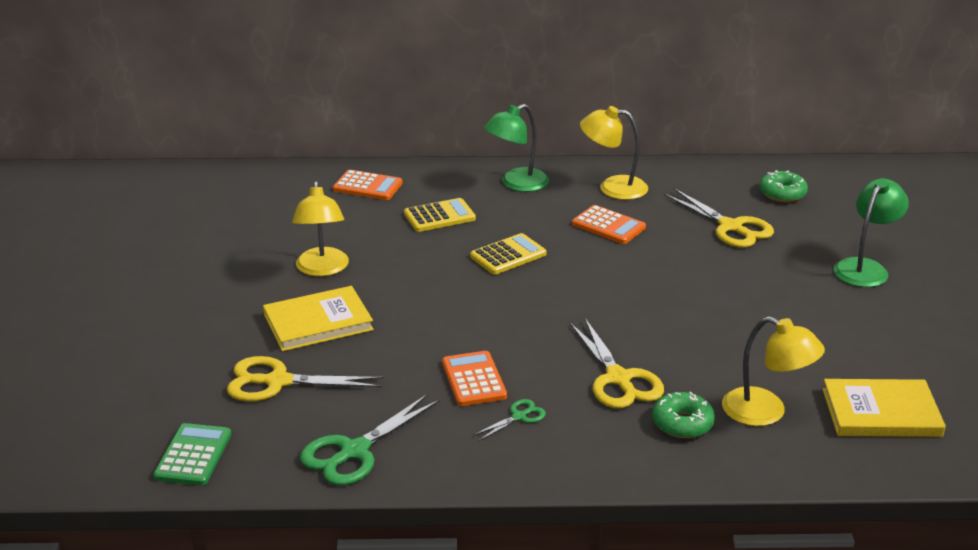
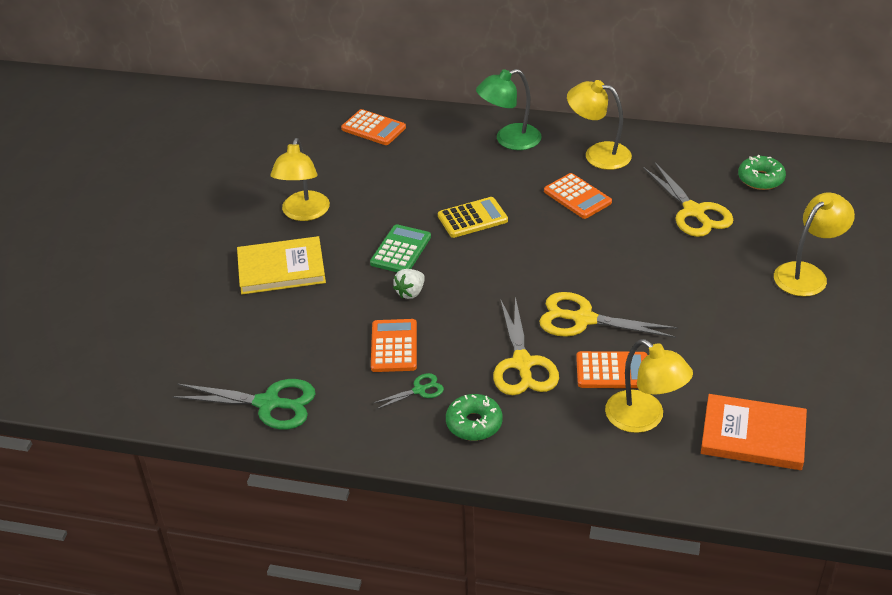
camera: 15 degrees right, 10 degrees up
(193, 455) = (136, 387): green calculator -> green calculator (401, 250)
(278, 382) = (228, 325): yellow scissors -> yellow scissors (584, 319)
(355, 451) = (268, 403): green scissors -> green scissors turned 135 degrees counterclockwise
(439, 216) = (426, 168): yellow calculator -> none
(470, 328) = (410, 292): none -> white strawberry
(682, 423) = (562, 418): green donut -> green donut (474, 423)
(714, 374) = (612, 371): none -> orange calculator
(865, 268) = (807, 274): green lamp -> yellow lamp
(881, 413) = (753, 435): yellow book -> orange book

